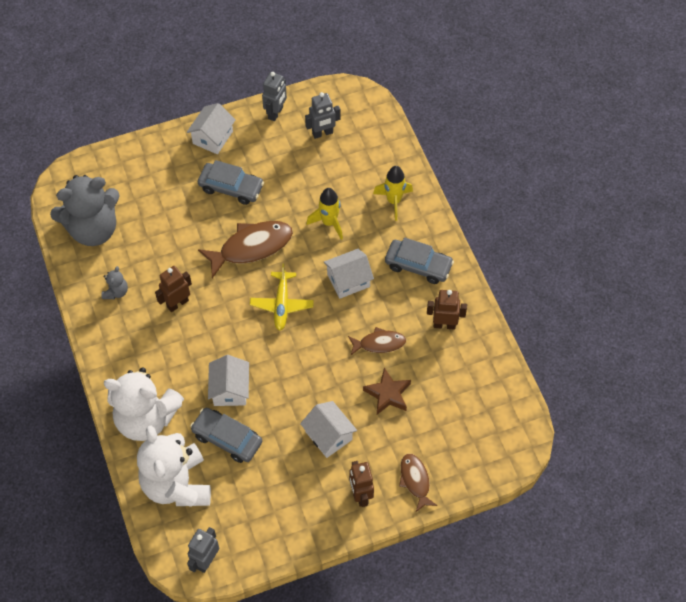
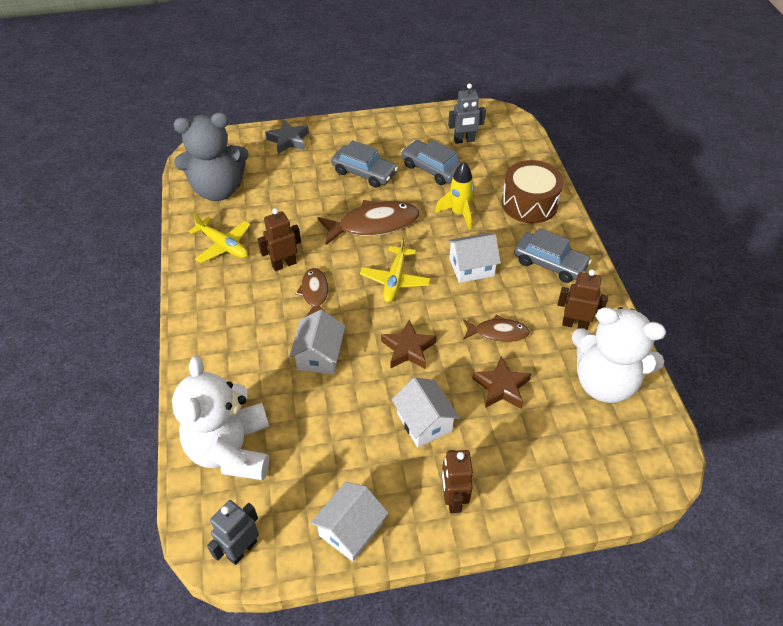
camera: 10 degrees right, 10 degrees down
(116, 292) = (223, 245): grey teddy bear -> yellow plane
(146, 418) = (217, 372): white teddy bear -> white teddy bear (604, 381)
(147, 158) = (288, 140): none -> grey star
(213, 137) = (356, 131): white house -> white house (351, 529)
(227, 438) = (304, 407): grey car -> grey car (432, 169)
(276, 113) = (421, 120): grey robot -> none
(305, 371) = (408, 349): none -> brown star
(394, 201) = (529, 203): yellow rocket -> brown drum
(415, 480) = (524, 492): brown fish -> brown fish (314, 293)

